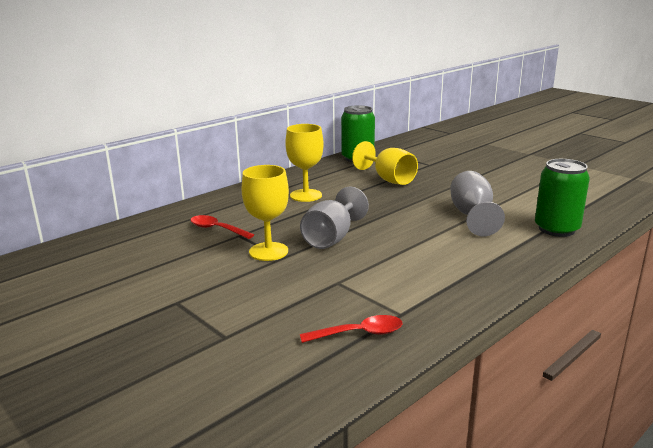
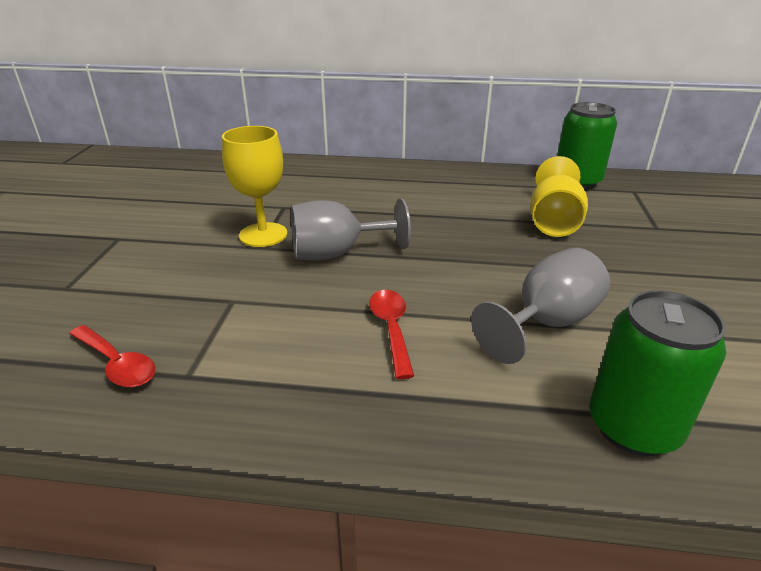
camera: 50 degrees right, 10 degrees up
(217, 229) = (282, 193): red spoon -> red spoon (391, 329)
(306, 195) = (424, 198): yellow goblet -> none

